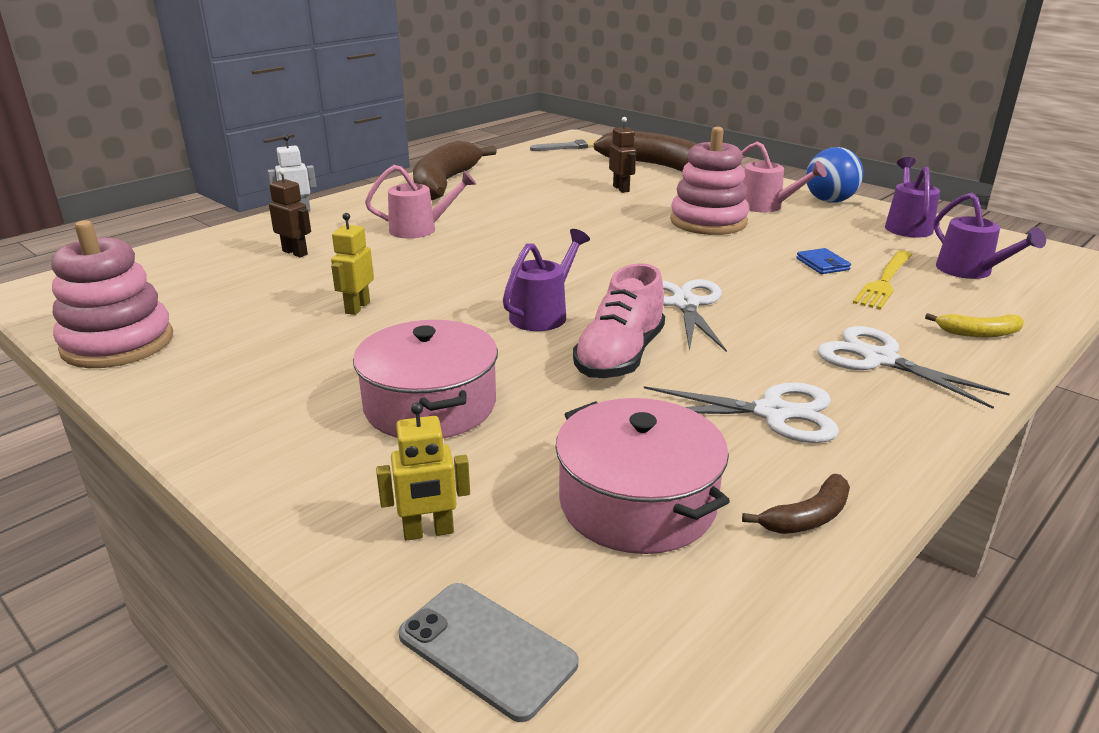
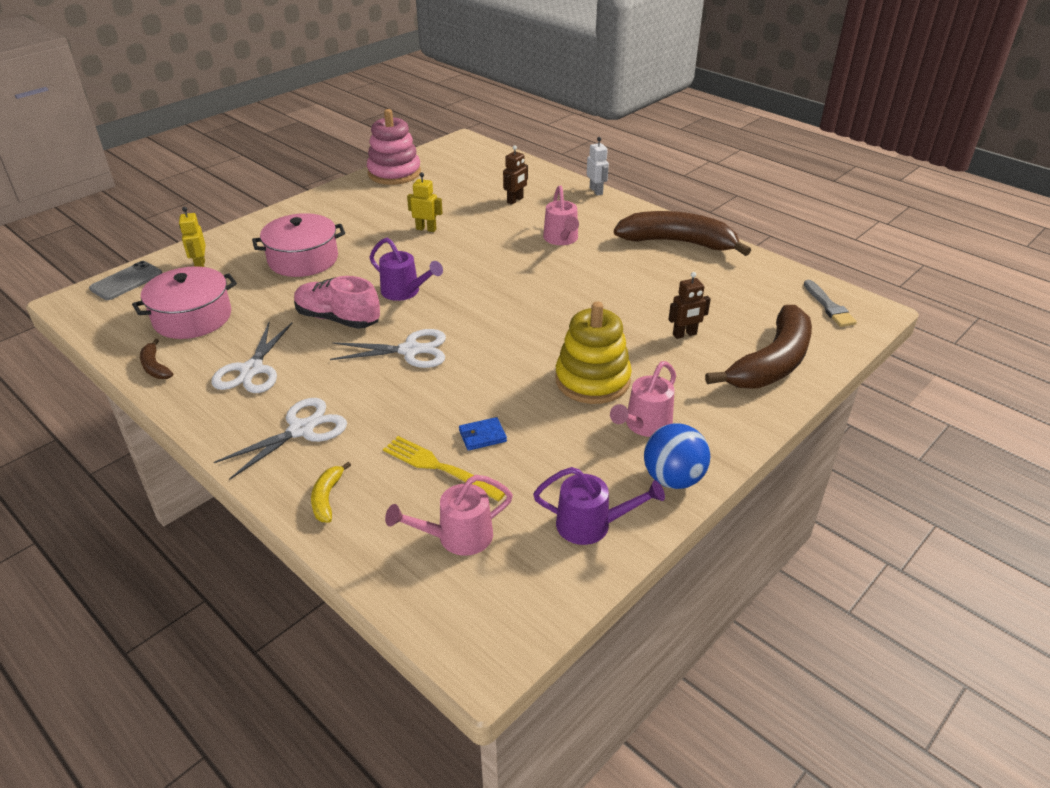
camera: 90 degrees right, 10 degrees up
(708, 222) = (592, 380): pink stacking toy -> yellow stacking toy
(970, 272) = (456, 537): purple watering can -> pink watering can

